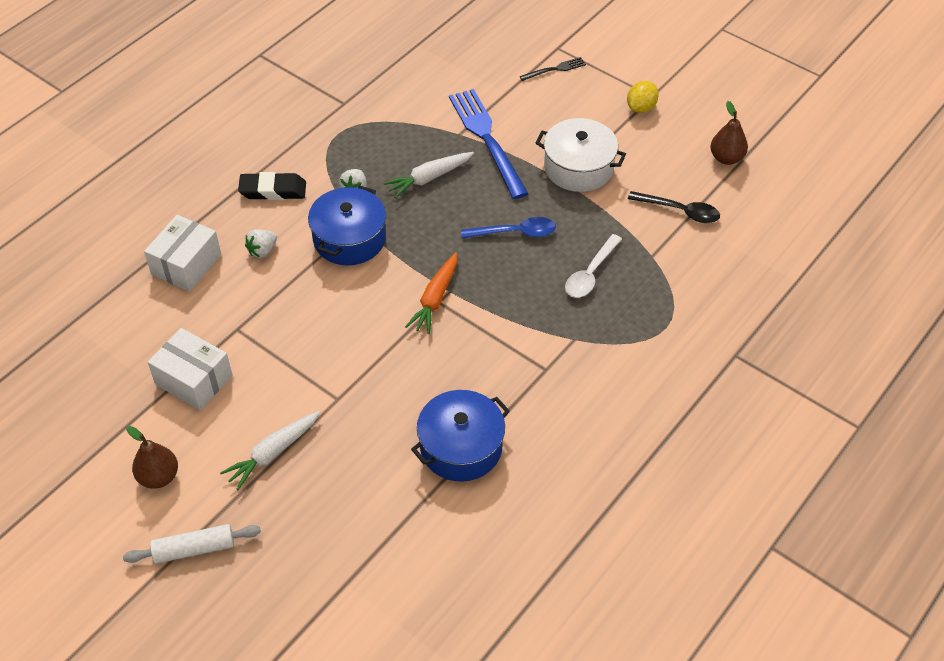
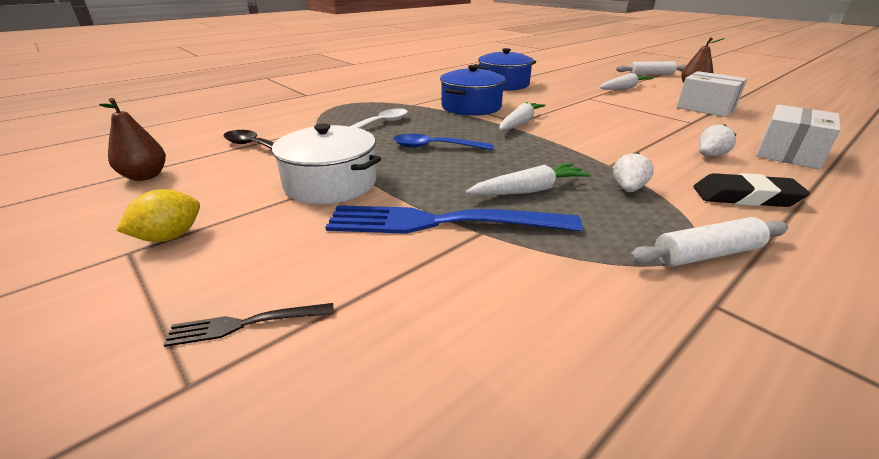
camera: 170 degrees left, 20 degrees down
(331, 133) = (706, 254): none -> white rolling pin
(349, 239) = (615, 156): blue pot -> blue pot (471, 107)
(435, 299) = (520, 123): orange carrot -> white carrot
(486, 138) = (440, 222): blue fork -> blue fork turned 105 degrees clockwise

